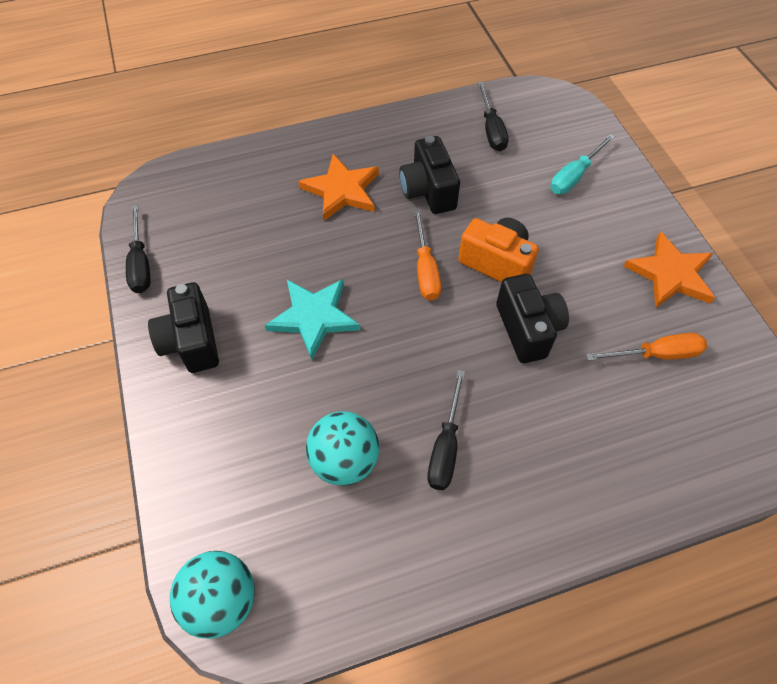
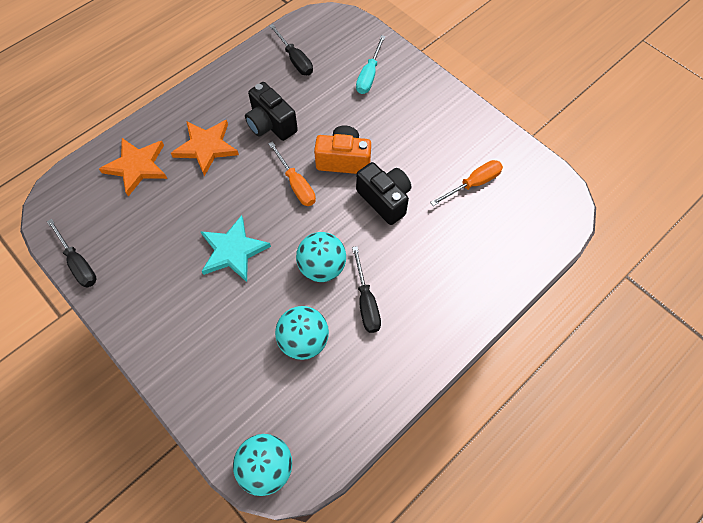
camera: 25 degrees left, 5 degrees up
(191, 341) = (151, 305): black camera -> none
(410, 380) = (322, 267): none -> turquoise ball
(670, 274) = (461, 124): orange star -> orange star (137, 167)

